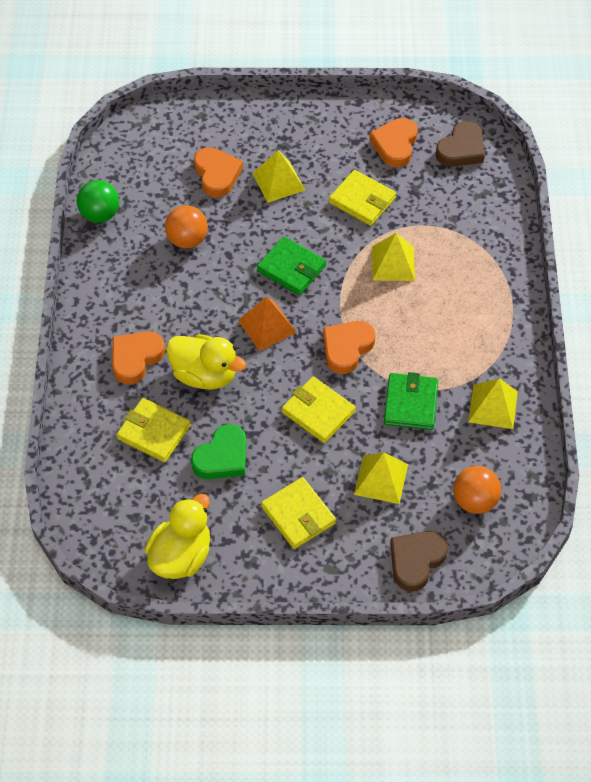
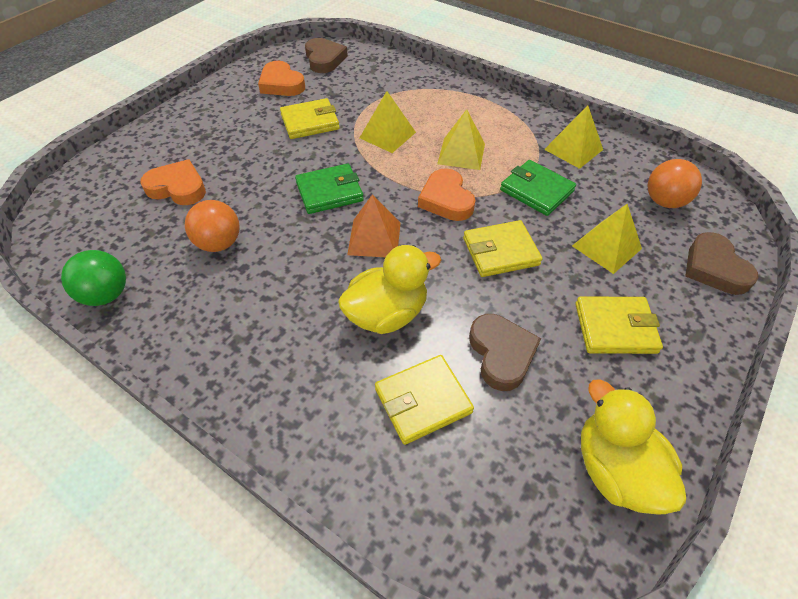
camera: 55 degrees left, 5 degrees down
(135, 358) = (312, 363): orange heart -> none
(222, 457) = (501, 354): green heart -> brown heart
(278, 182) = (234, 156): yellow pyramid -> yellow pyramid (461, 153)

